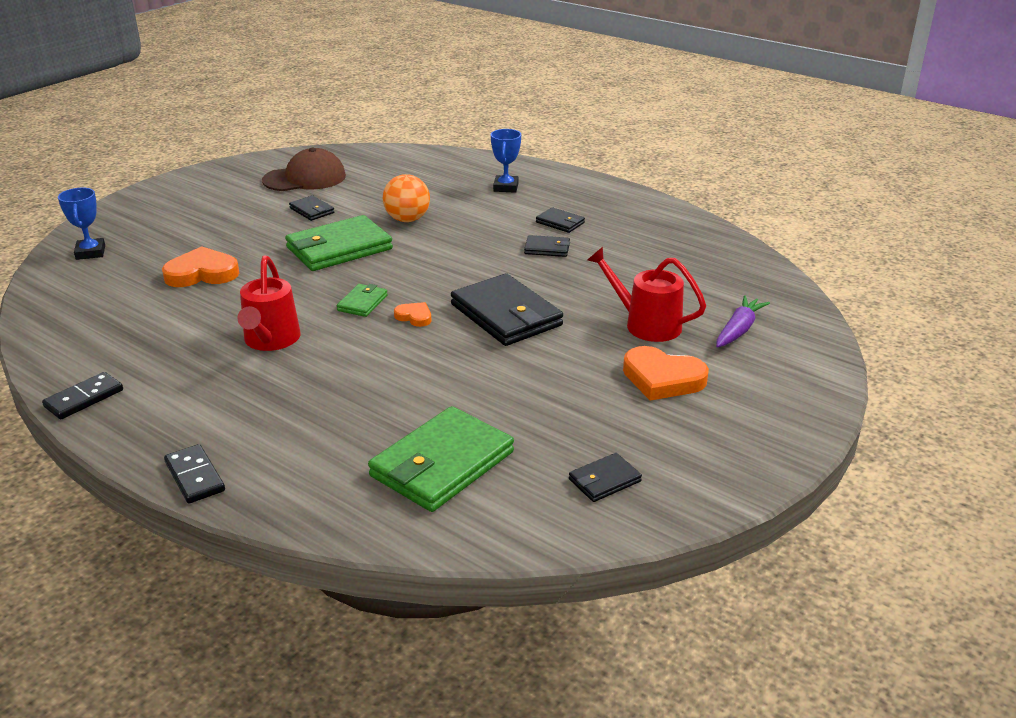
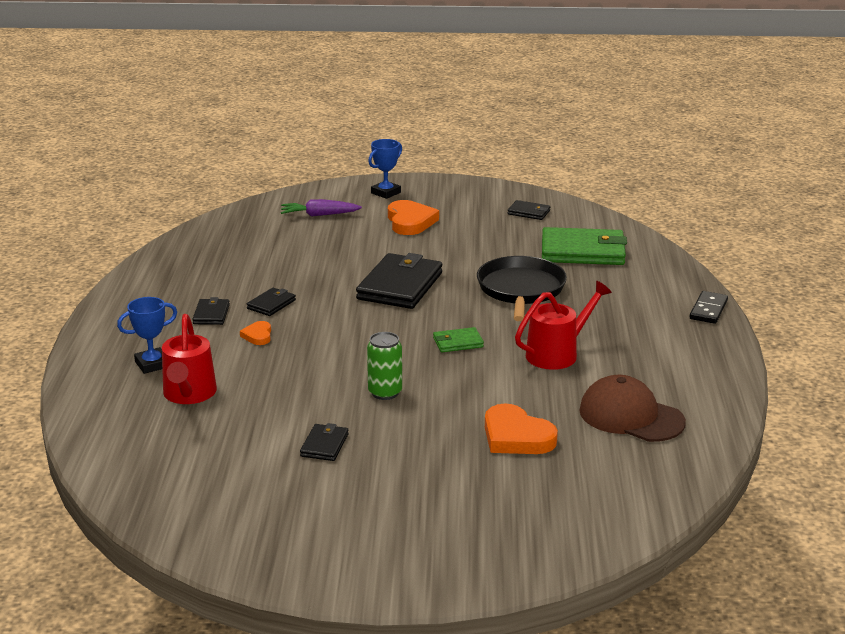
camera: 125 degrees left, 5 degrees down
(84, 398) = (723, 385): black domino -> none
(90, 252) = (570, 525): blue trophy -> blue trophy (386, 193)
(305, 178) = (246, 492): brown cap -> brown cap (631, 416)
(339, 248) = (385, 392): green wallet -> green can
(407, 219) = (285, 385): orange ball -> none
(409, 376) = (520, 290): none -> black pan
(414, 317) = (448, 316): orange heart -> orange heart (258, 336)
(547, 249) = (271, 304): black wallet -> black wallet turned 60 degrees clockwise
(645, 324) = (349, 241): red watering can -> red watering can (189, 395)

